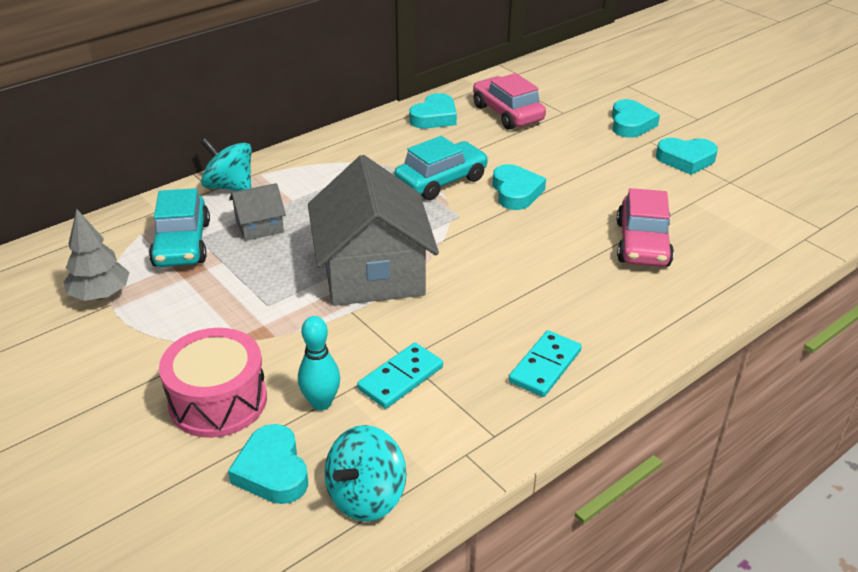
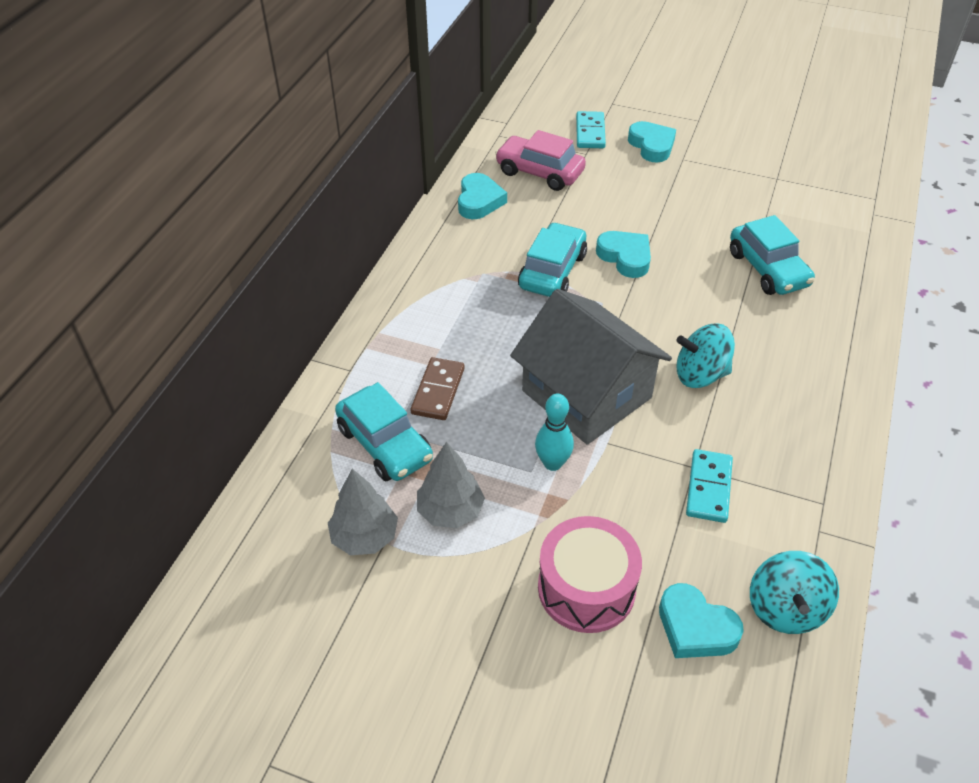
camera: 30 degrees left, 10 degrees up
(178, 305) = (450, 511): none -> grey tree
(229, 186) = (364, 359): turquoise spinning top -> turquoise spinning top (700, 374)
(259, 226) = (438, 391): grey house -> brown domino
(321, 403) = (671, 544): turquoise bowling pin -> turquoise bowling pin (552, 463)
(545, 366) = (802, 421): turquoise domino -> turquoise domino (590, 132)
(642, 244) = (768, 269): pink car -> turquoise car
(686, 159) = (726, 168): turquoise heart -> none

